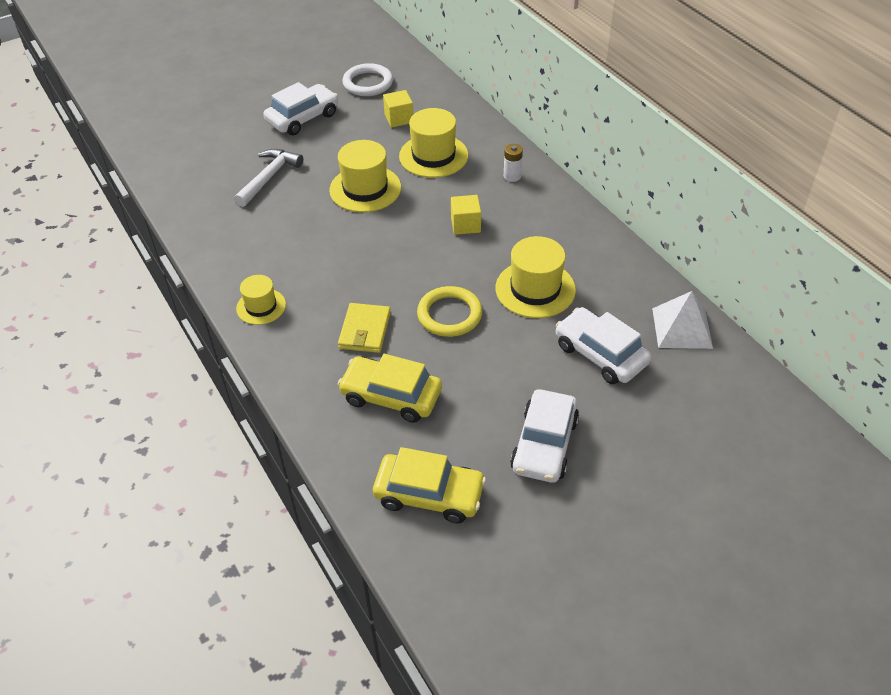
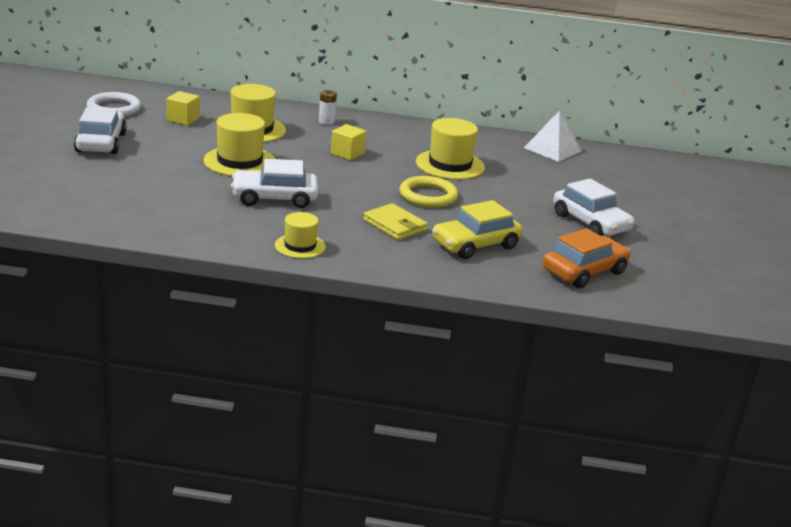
camera: 55 degrees left, 20 degrees down
(269, 177) = (148, 182): white hammer -> none
(429, 494) = (584, 271): yellow car -> orange car
(600, 354) = (539, 176): white car -> white car (274, 198)

